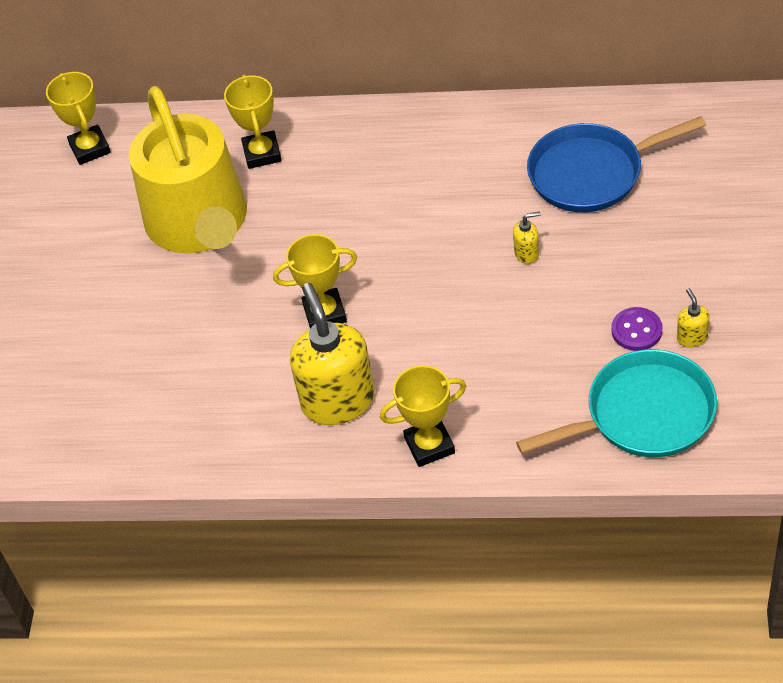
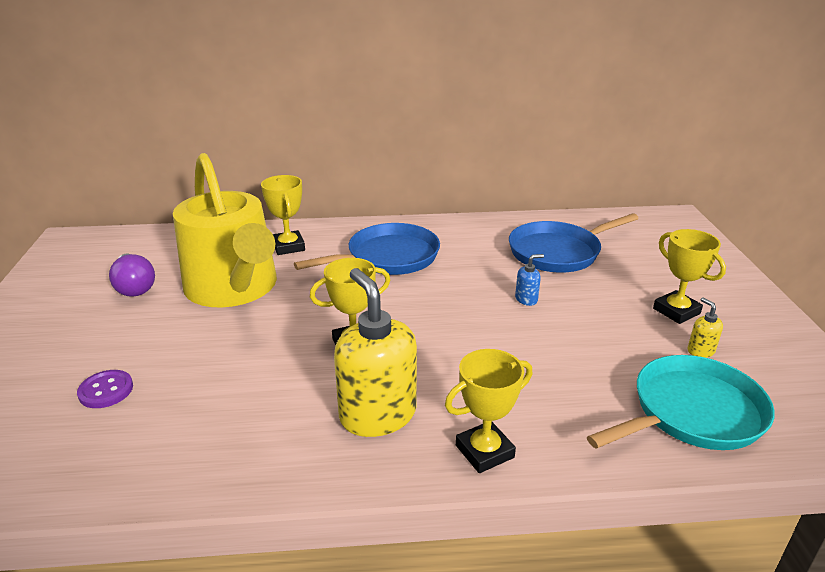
camera: 15 degrees left, 20 degrees down
(90, 148) = (142, 246): yellow trophy -> yellow trophy (676, 311)
(90, 217) = (134, 286): none -> purple light bulb
(380, 176) = (388, 257): none -> blue pan
(527, 253) = (526, 299): yellow soap dispenser -> blue soap dispenser
(636, 330) = (648, 347): purple button -> purple button (106, 390)

